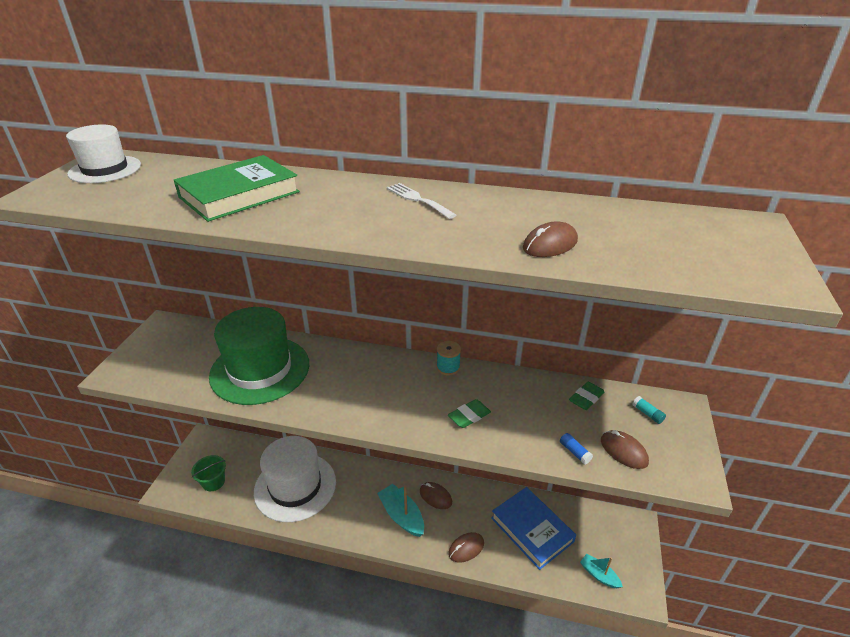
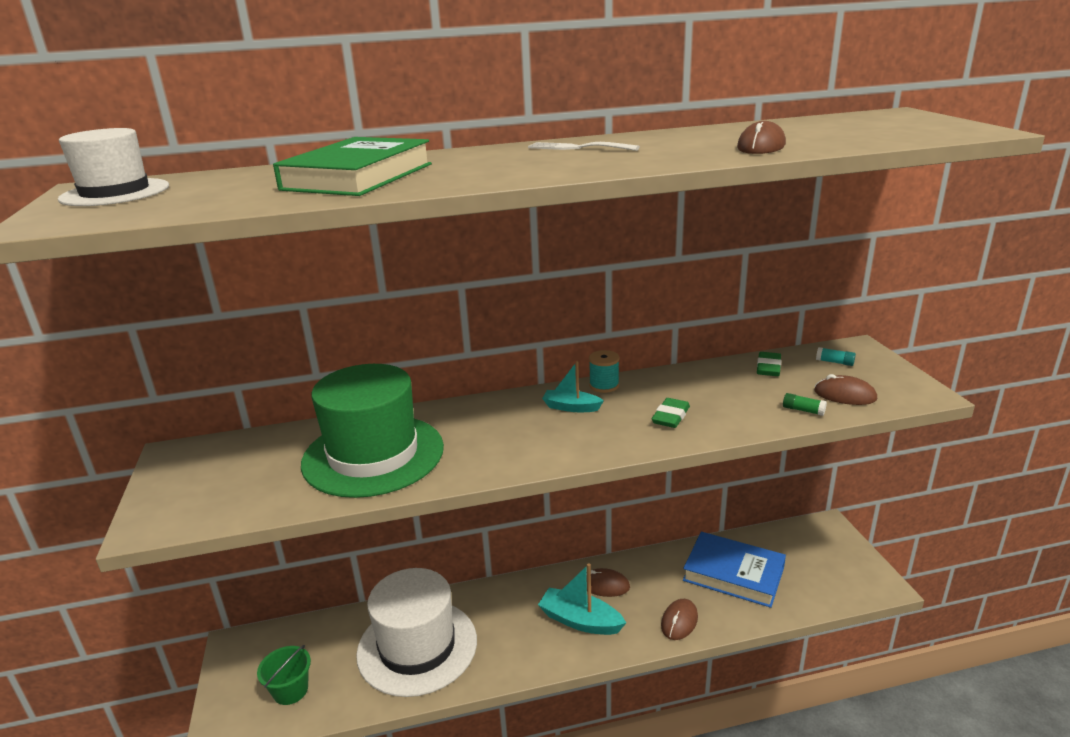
camera: 25 degrees left, 10 degrees down
(574, 452) = (803, 410): blue glue stick -> green glue stick
(599, 575) = (830, 586): turquoise boat -> turquoise boat (571, 407)

